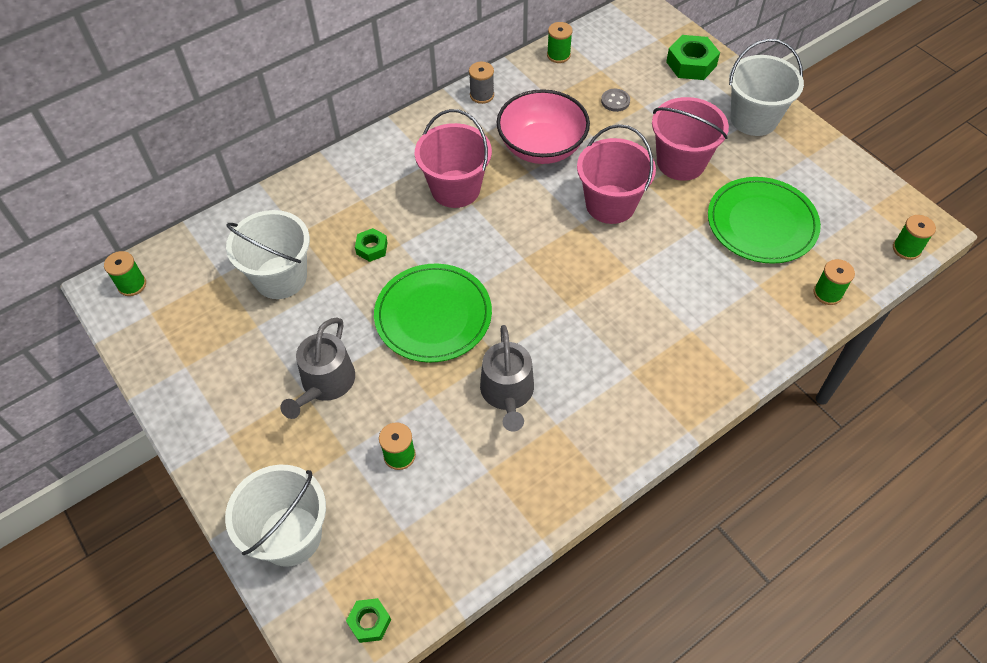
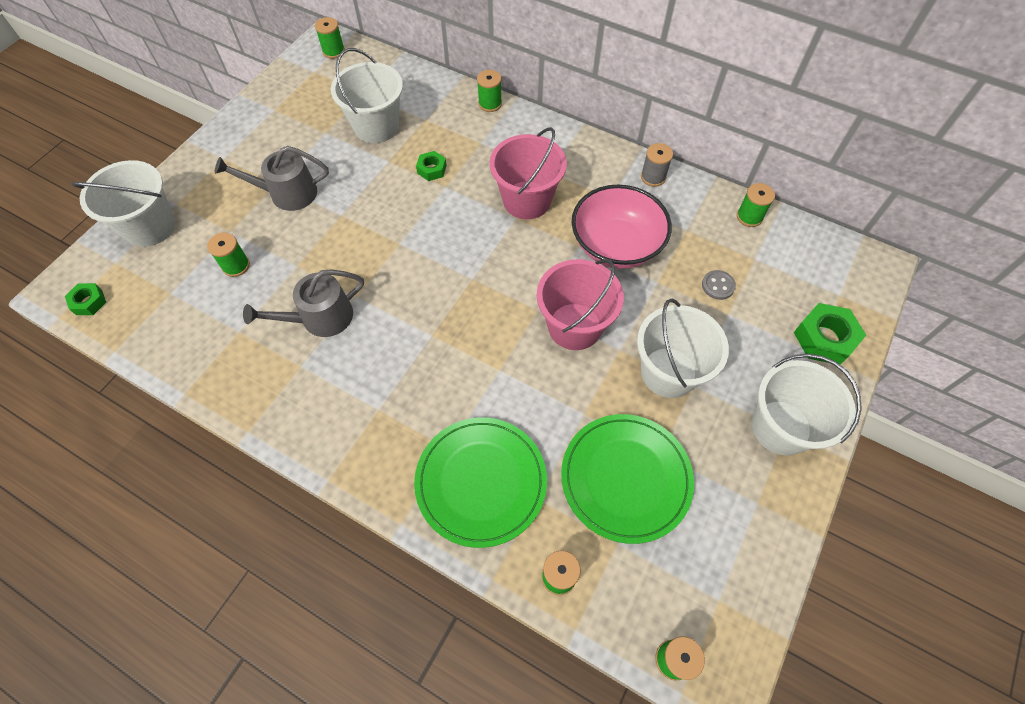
camera: 65 degrees right, 5 degrees up
(314, 175) = (490, 104): none -> green spool
(433, 315) = (380, 236): green plate -> green plate (481, 482)
(681, 162) = (668, 372): pink bucket -> white bucket

